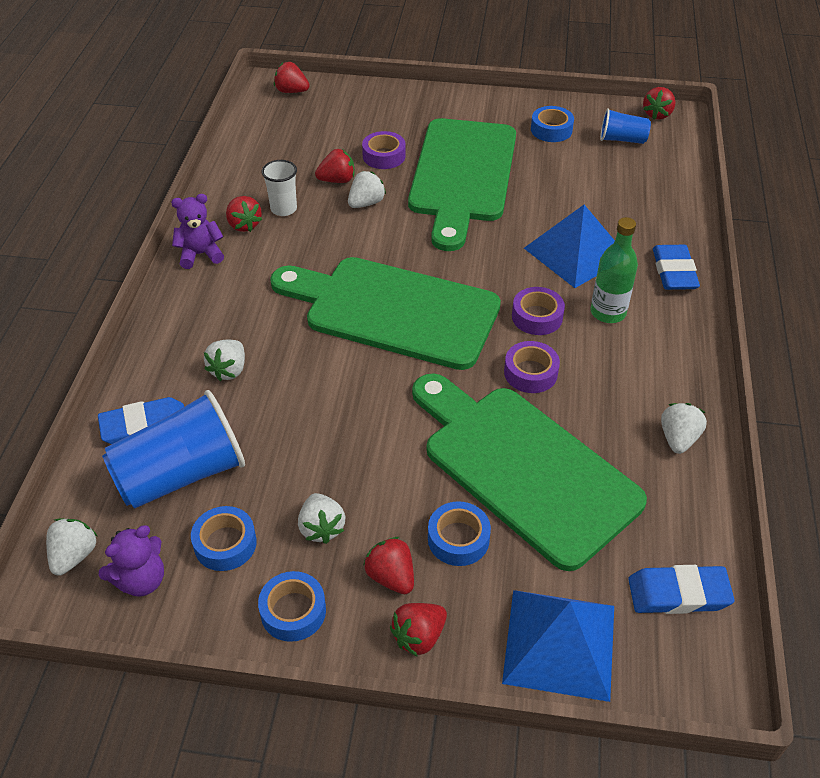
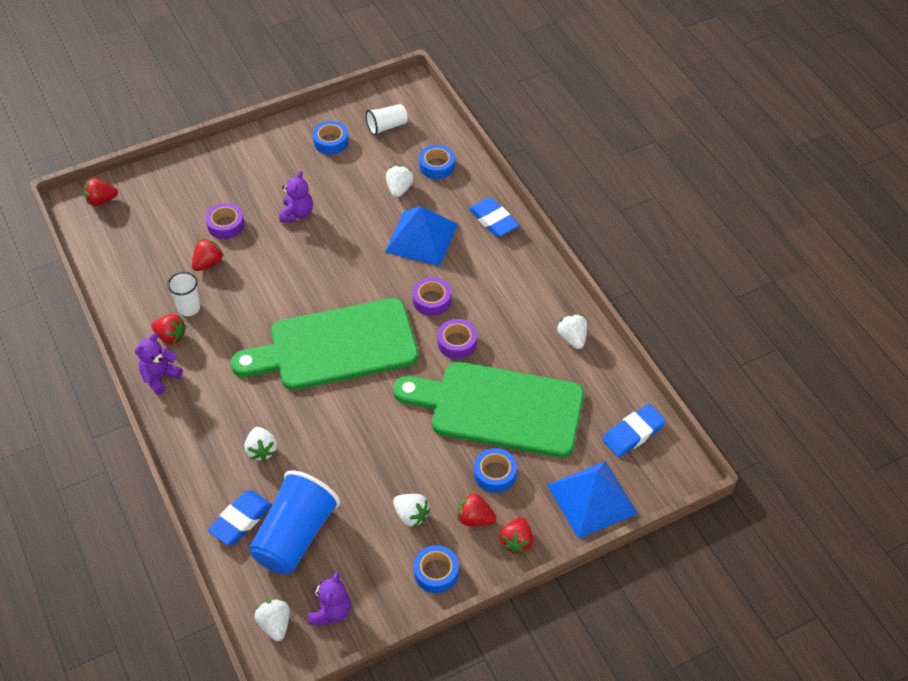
camera: 35 degrees left, 5 degrees up
(225, 544) = (362, 560): blue tape -> blue tape (437, 166)
(366, 203) = (246, 272): white strawberry -> white strawberry (399, 189)
(462, 176) = (297, 214): green cutting board -> purple teddy bear
(608, 312) = (473, 273): green bottle -> none
(622, 139) = (387, 126): blue cup -> white cup
(657, 114) = (396, 92): red strawberry -> none

